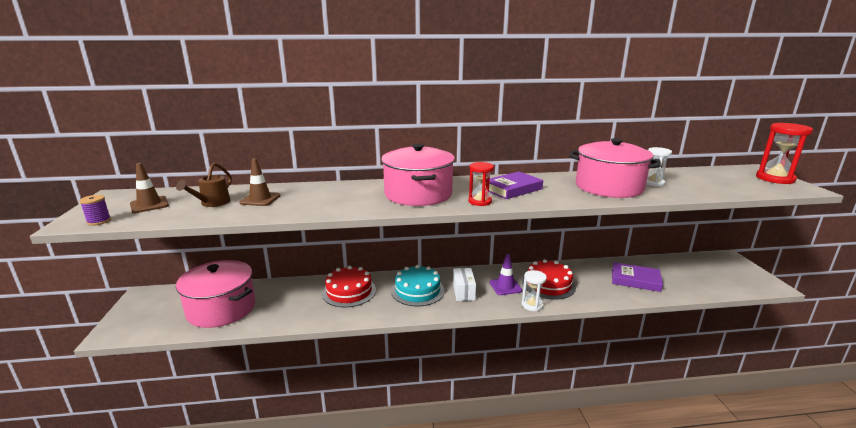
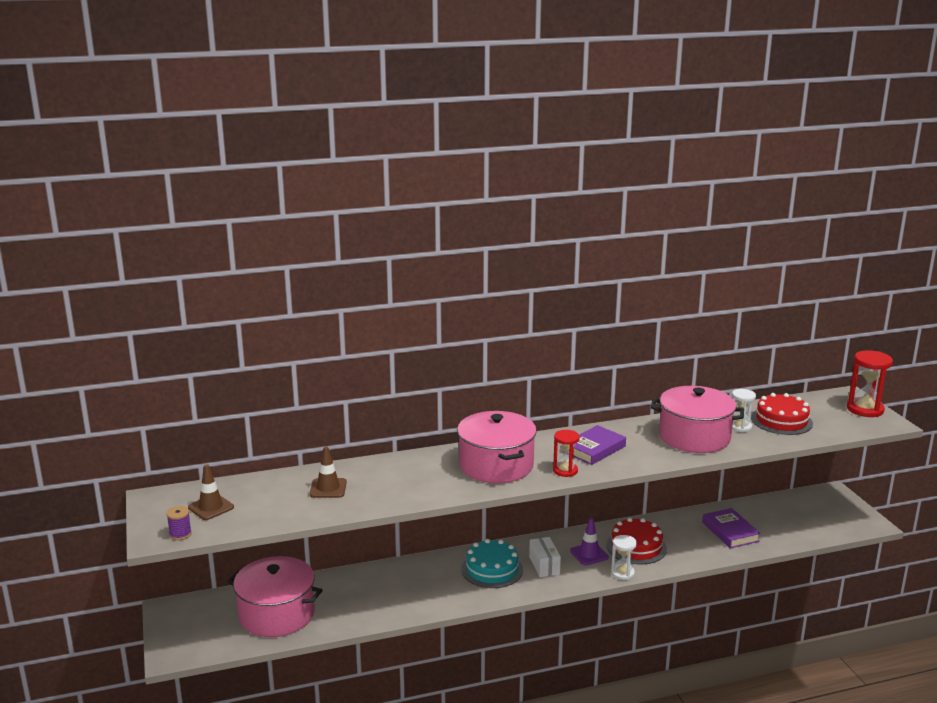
camera: 10 degrees left, 0 degrees up
(212, 203) = (279, 499): brown watering can -> none
(349, 291) = (413, 579): red cake -> red cake (781, 421)
(635, 280) = (730, 532): purple book -> purple book turned 60 degrees clockwise

